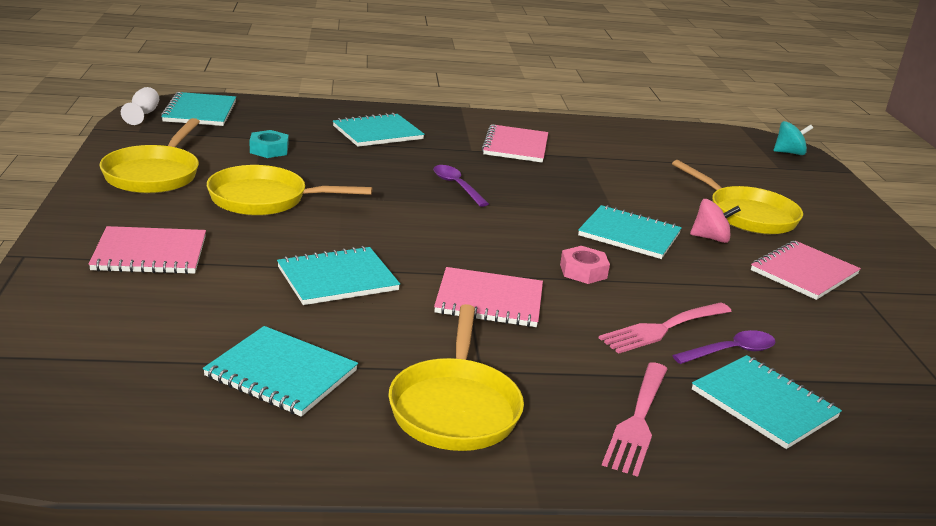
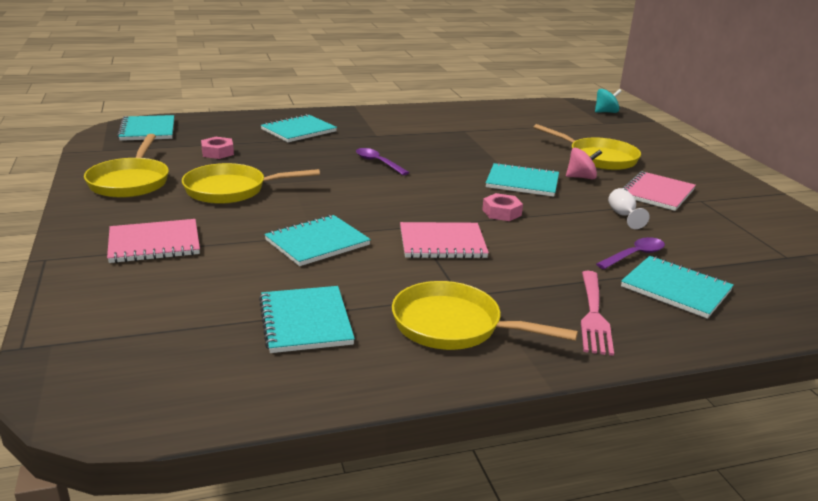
camera: 10 degrees left, 0 degrees up
(143, 114) = (101, 137): white goblet -> white goblet (623, 215)
(269, 150) = (217, 152): turquoise nut -> pink nut
(281, 374) = (305, 321): turquoise notebook -> turquoise notebook turned 60 degrees clockwise
(455, 407) = (454, 326): yellow pan -> yellow pan turned 120 degrees clockwise
(515, 146) = (408, 129): pink notebook -> none
(662, 329) = (578, 246): pink fork -> none

